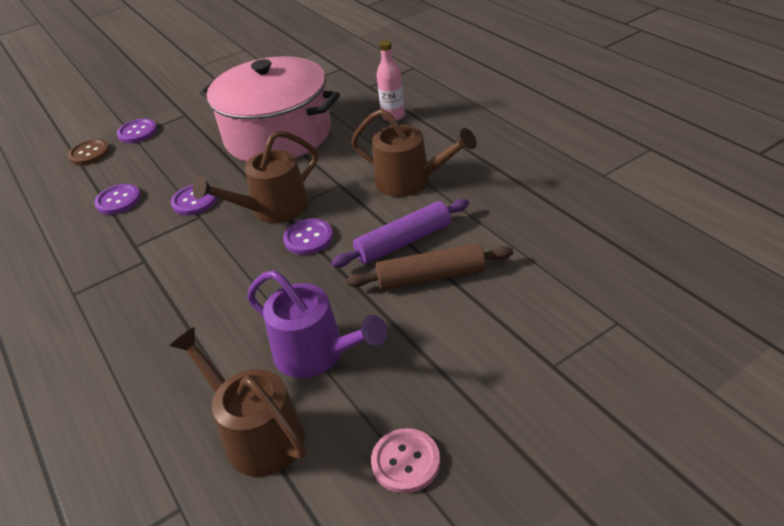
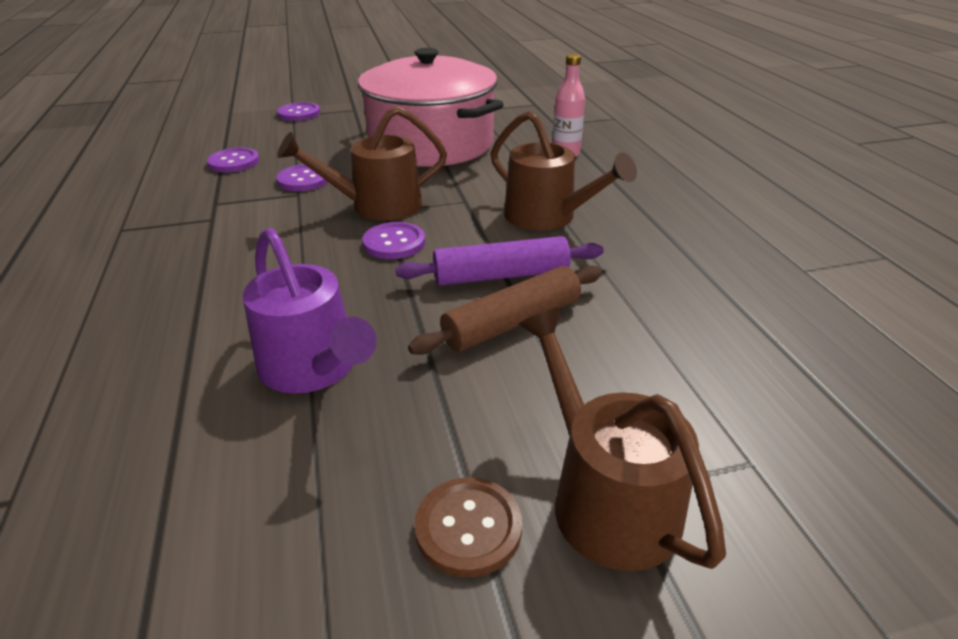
camera: 15 degrees right, 5 degrees down
(89, 153) = (242, 120): brown button -> brown button (468, 528)
(257, 433) = (172, 440): brown watering can -> brown watering can (605, 497)
(405, 462) = (326, 554): pink button -> none
(431, 276) = (512, 322): brown rolling pin -> brown rolling pin turned 45 degrees counterclockwise

